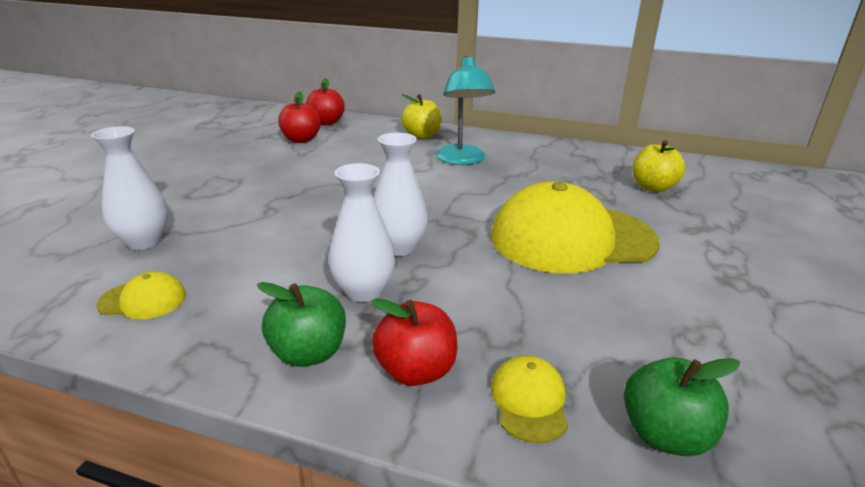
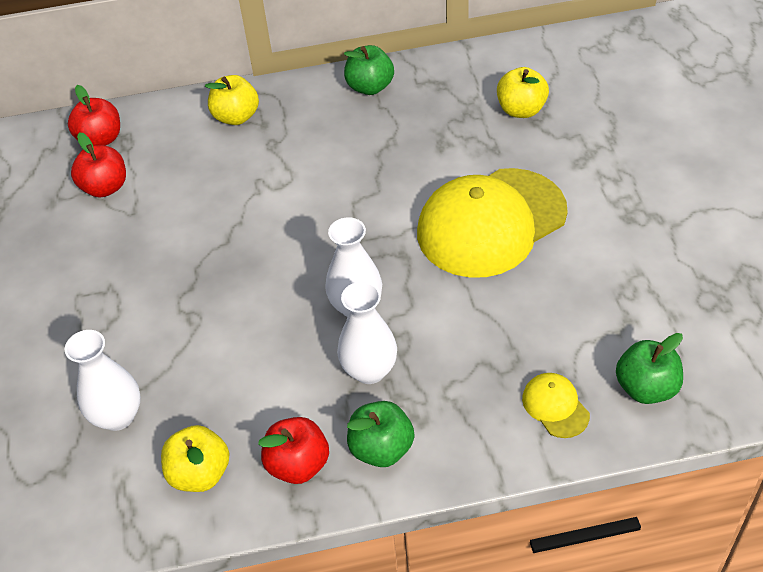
camera: 25 degrees left, 20 degrees up
(143, 300) = (200, 473): yellow cap -> yellow apple
(416, 371) = (467, 422): red apple -> red apple (298, 465)
(462, 160) = (315, 145): turquoise lamp -> none
(532, 147) = (370, 87): none -> green apple

